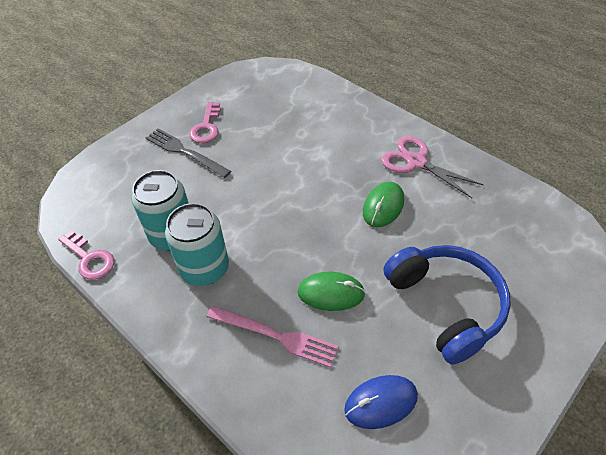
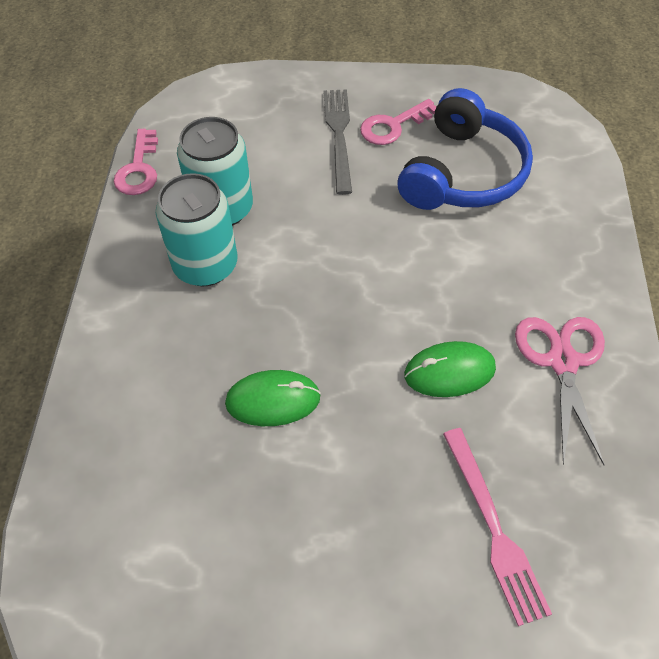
camera: 50 degrees right, 5 degrees up
(275, 336) = (176, 385): pink fork -> pink fork (493, 528)
(331, 293) = (273, 400): green mouse -> green mouse turned 60 degrees counterclockwise
(380, 402) = (171, 542): blue mouse -> none
(446, 305) = (359, 534): blue headphones -> blue headphones (462, 173)

